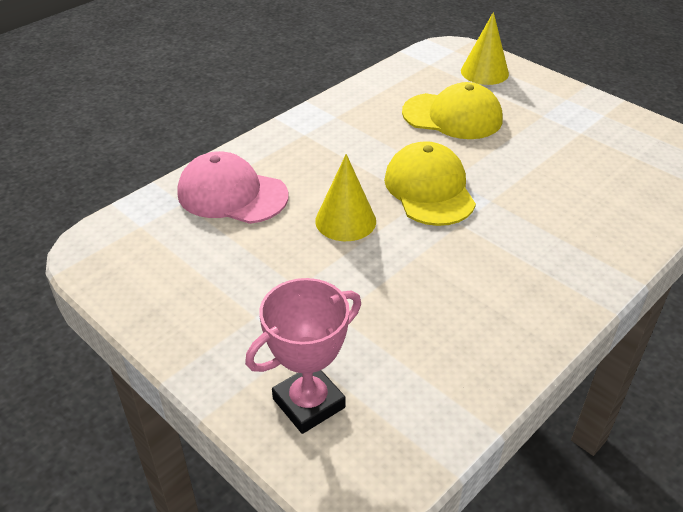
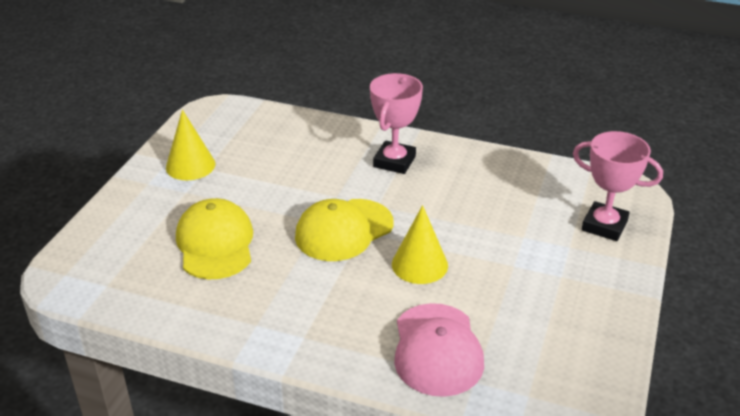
camera: 115 degrees left, 5 degrees down
(484, 72) = (112, 241): yellow cone -> yellow cone (190, 165)
(541, 262) = (394, 161): none -> pink trophy

